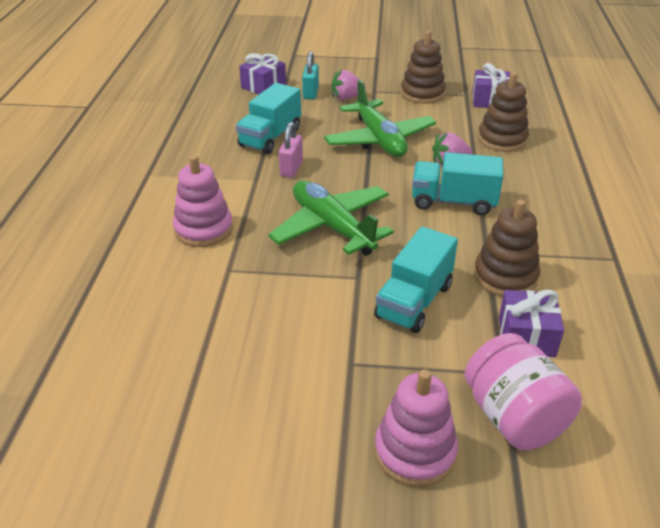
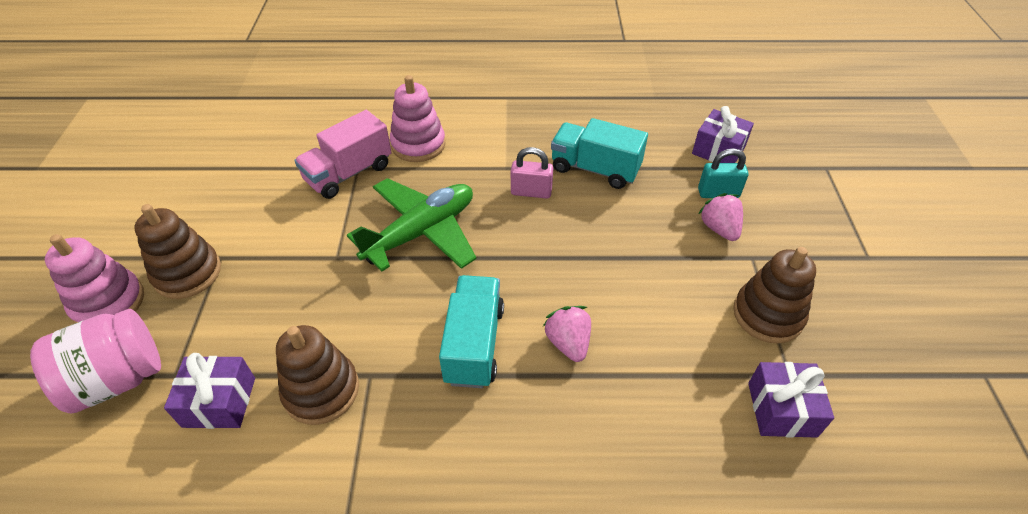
camera: 85 degrees right, 10 degrees up
(235, 276) = (349, 173): none -> pink truck
(379, 140) = (613, 266): green plane -> none
(414, 301) = (293, 303): turquoise truck -> none
(502, 139) = (650, 416): brown stacking toy -> brown stacking toy (187, 273)

